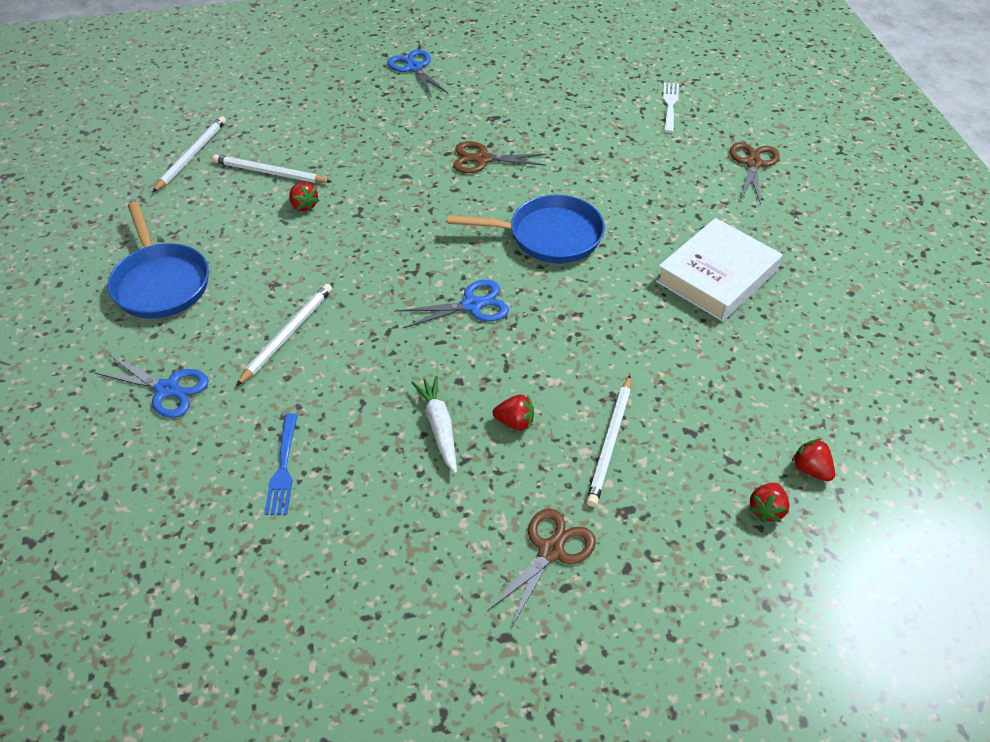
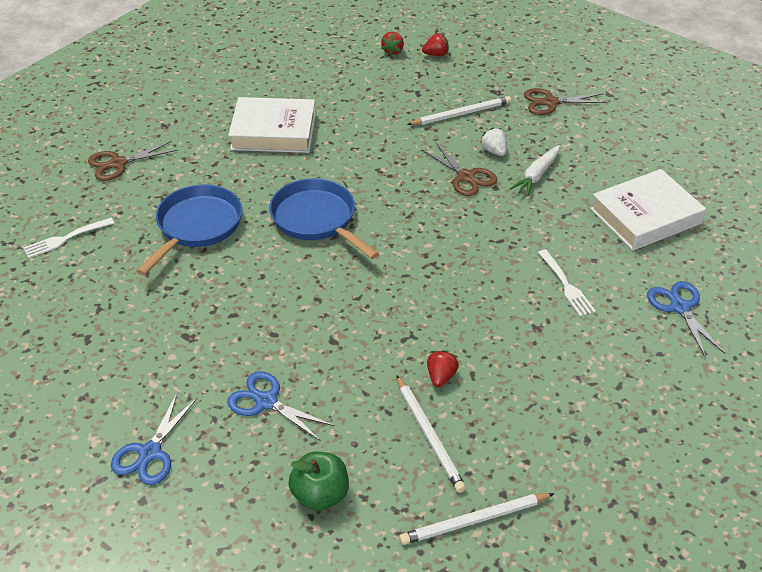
camera: 130 degrees left, 5 degrees down
(161, 283) = (620, 394): blue pan -> blue pan (197, 226)
(283, 467) = (645, 216): blue fork -> white book
(287, 334) = (566, 285): white pencil -> white fork
(296, 111) = (320, 495): none -> green apple
(472, 305) = (429, 217): blue scissors -> blue scissors (266, 401)
(482, 159) = (260, 307): brown scissors -> brown scissors (466, 177)
(515, 422) = (494, 151): red strawberry -> white strawberry

